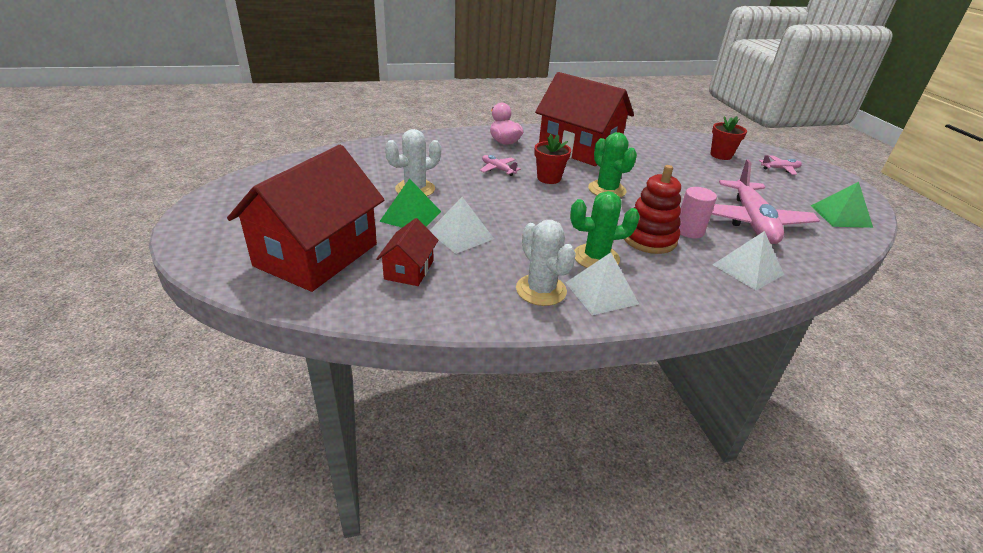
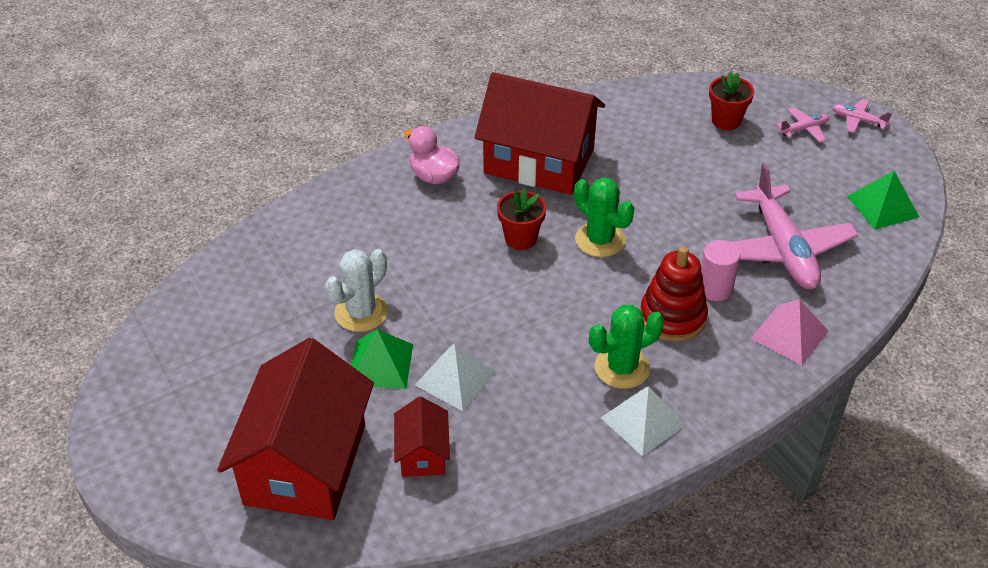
camera: 15 degrees left, 10 degrees up
(498, 169) = (449, 239): pink plane -> pink plane (858, 120)
(541, 290) = (578, 437): white cactus -> none
(748, 269) = (789, 334): white pyramid -> pink pyramid

